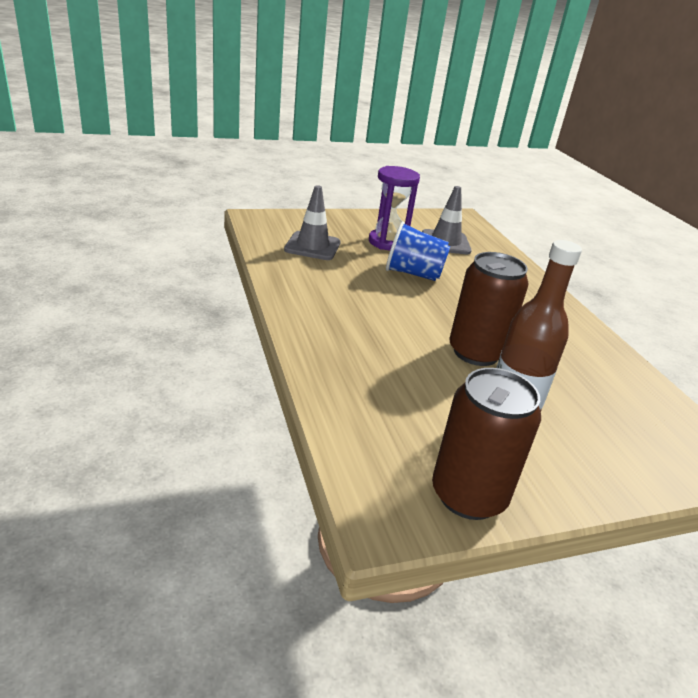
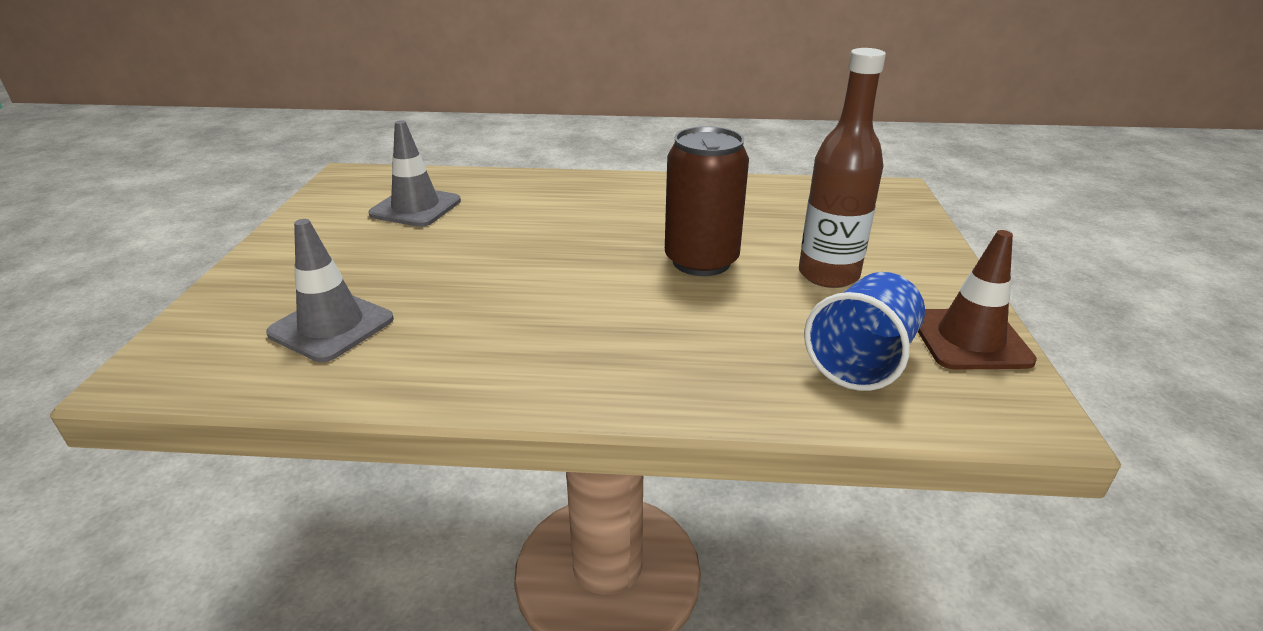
camera: 65 degrees left, 0 degrees up
(388, 242) = (377, 252): purple hourglass -> none
(413, 274) = (488, 255): blue cup -> blue cup (862, 360)
(468, 495) = (969, 339): brown can -> brown traffic cone

